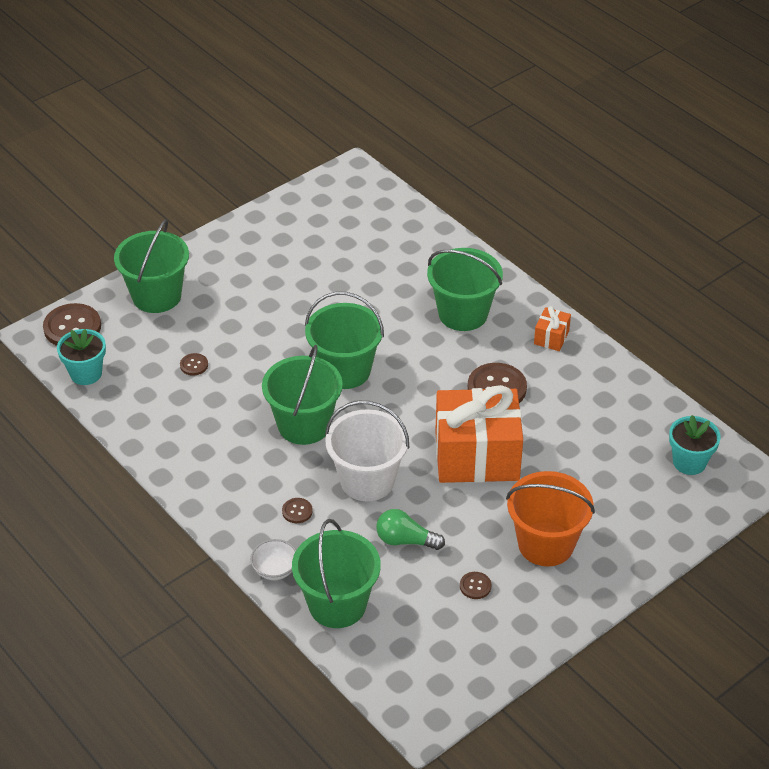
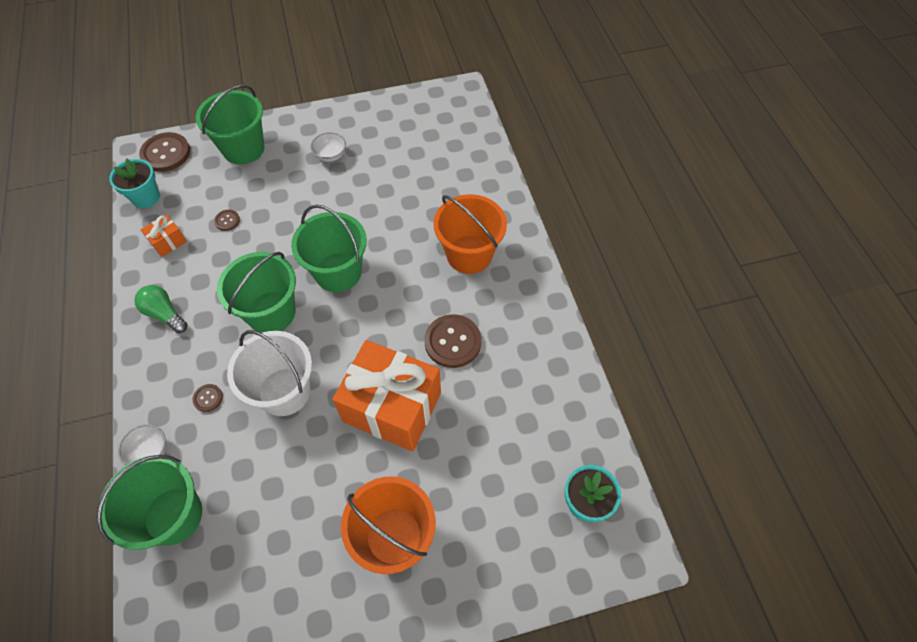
camera: 25 degrees right, 15 degrees up
(257, 273) = (330, 155): none -> white bowl
(405, 540) = (274, 472): green light bulb -> green light bulb (164, 314)
(463, 314) = (469, 254): green bucket -> orange bucket
(475, 586) = (302, 555): brown button -> none
(551, 337) = (531, 308): orange gift -> orange gift (168, 242)

